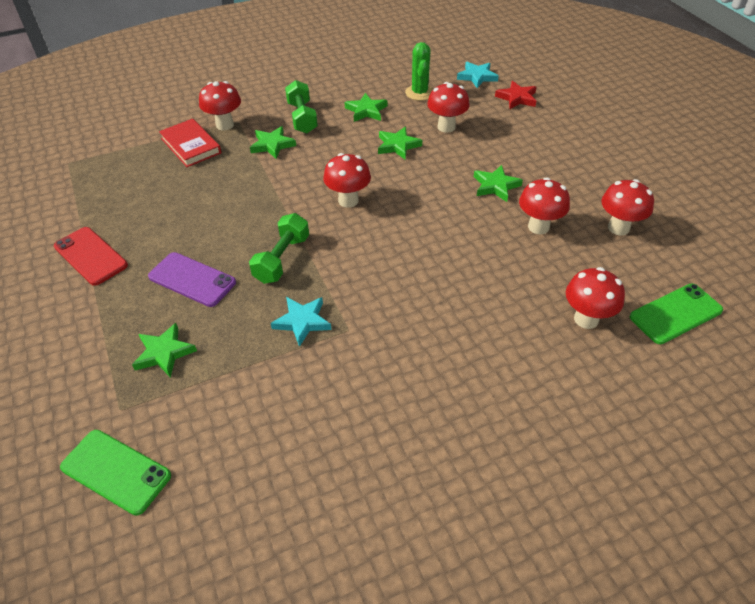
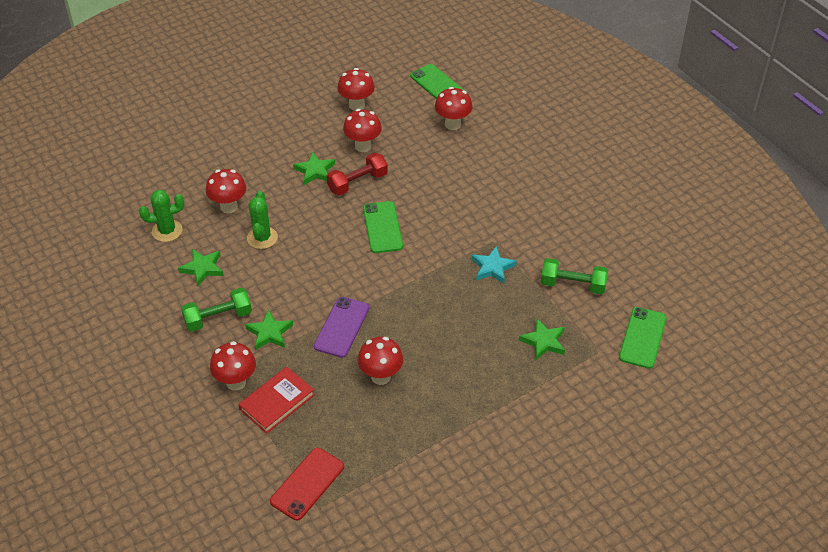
camera: 100 degrees left, 0 degrees up
(90, 256) = (455, 429): red phone -> red phone (307, 484)
(192, 279) = (466, 346): purple phone -> purple phone (341, 327)
(282, 259) = (430, 292): green dumbbell -> green dumbbell (573, 285)
(348, 200) = (348, 262): red mushroom -> red mushroom (381, 376)
(395, 231) = (382, 227): none -> green phone
(398, 145) = (262, 238): green star -> green cactus
(472, 217) = (357, 183): none -> red dumbbell
(477, 77) = (135, 190): turquoise star -> none
(517, 98) = (175, 160): red star -> none

